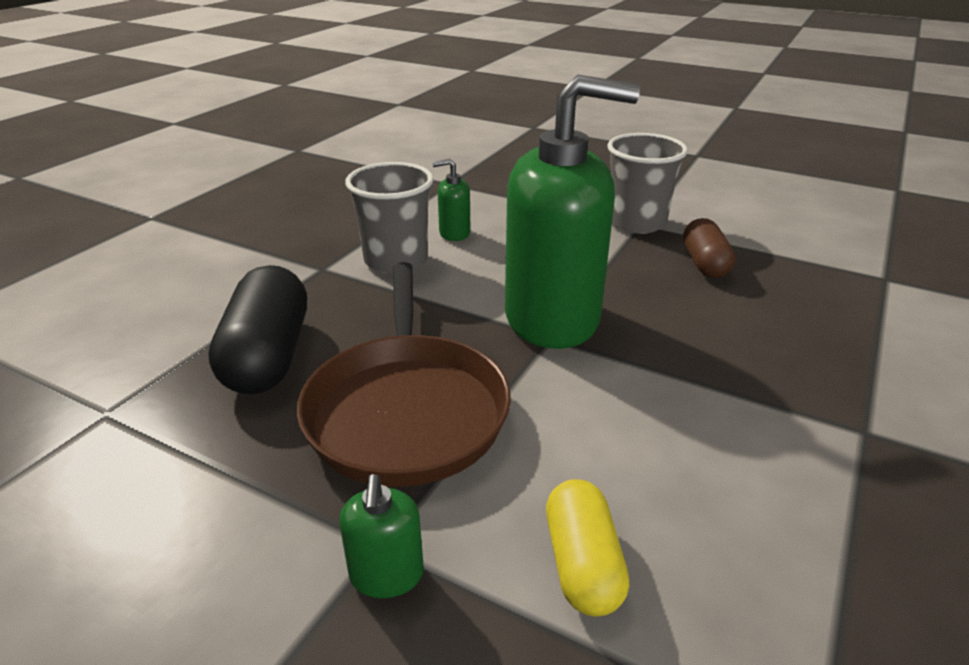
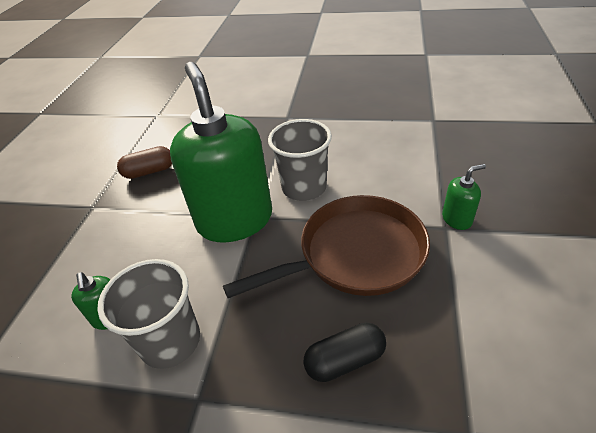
camera: 105 degrees left, 10 degrees up
(268, 356) = (345, 360): black capsule -> black capsule, size x0.62
(582, 564) = (407, 170): yellow capsule -> none
(636, 222) = (87, 209): grey cup -> grey cup (304, 187)

